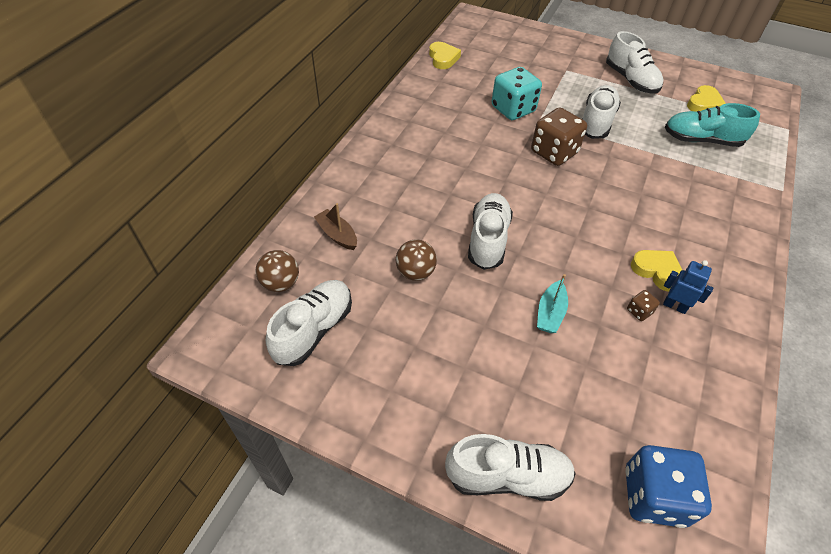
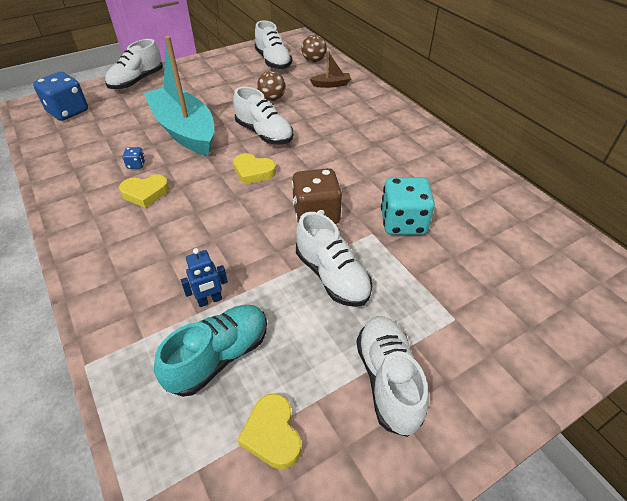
camera: 125 degrees right, 5 degrees down
(443, 58) = (536, 217): yellow heart -> yellow heart (253, 172)
(550, 313) = (185, 130): turquoise boat -> turquoise boat, size x2.48
(630, 80) = (388, 380): white shoe -> white shoe turned 75 degrees clockwise
(639, 311) = (136, 165): brown dice -> blue dice
(674, 306) = (116, 182): blue robot -> blue robot (210, 300)

